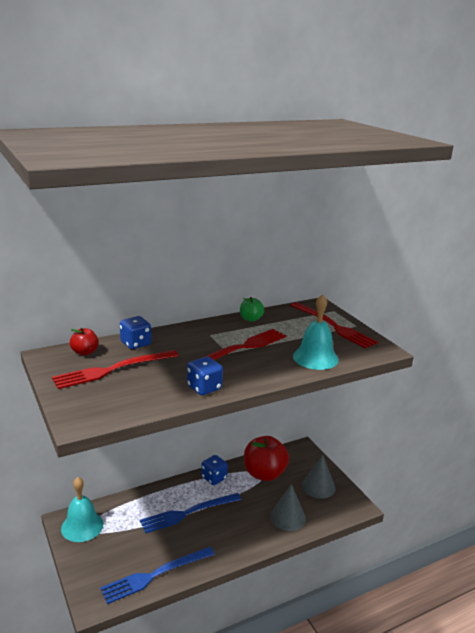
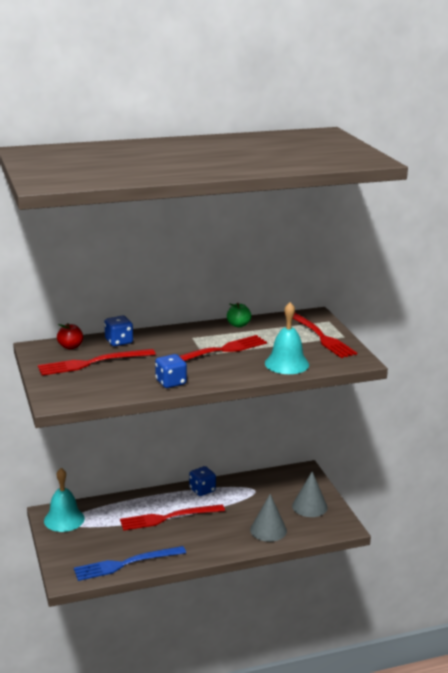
camera: 10 degrees right, 0 degrees up
(188, 513) = (168, 517): blue fork -> red fork
(264, 474) = (256, 490): red apple -> none

